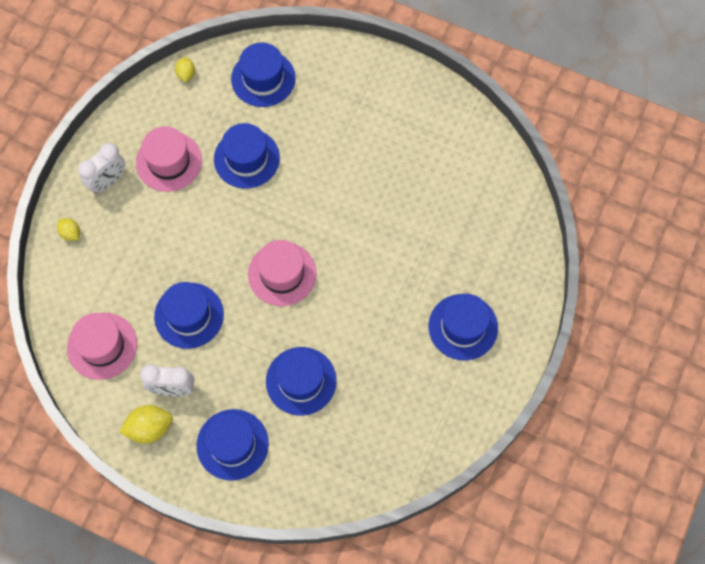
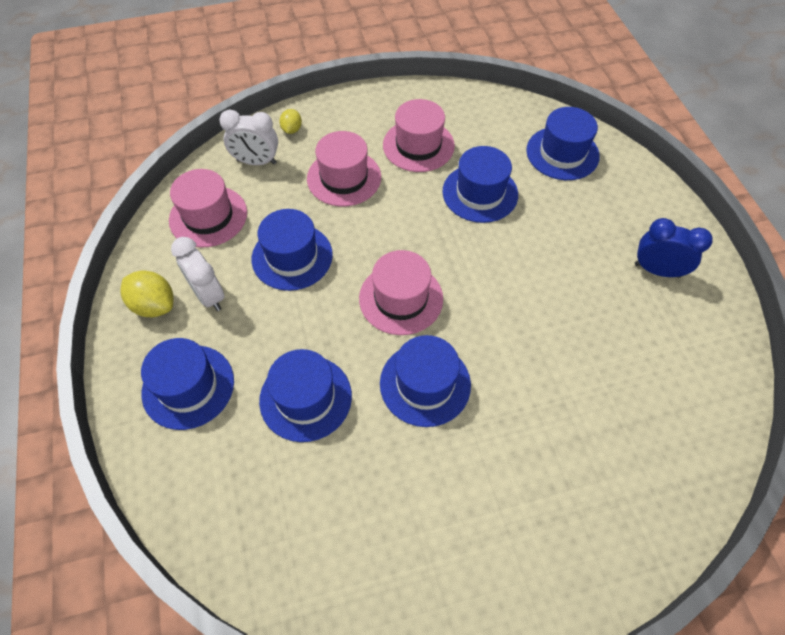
camera: 50 degrees right, 10 degrees down
(108, 181) = (360, 121): white clock -> white clock (256, 162)
(151, 232) = (344, 178): none -> pink hat
(186, 74) = (504, 104): yellow lemon -> none
(396, 111) = (657, 270): none -> blue clock
(463, 327) = (510, 517): blue hat -> blue hat (425, 384)

